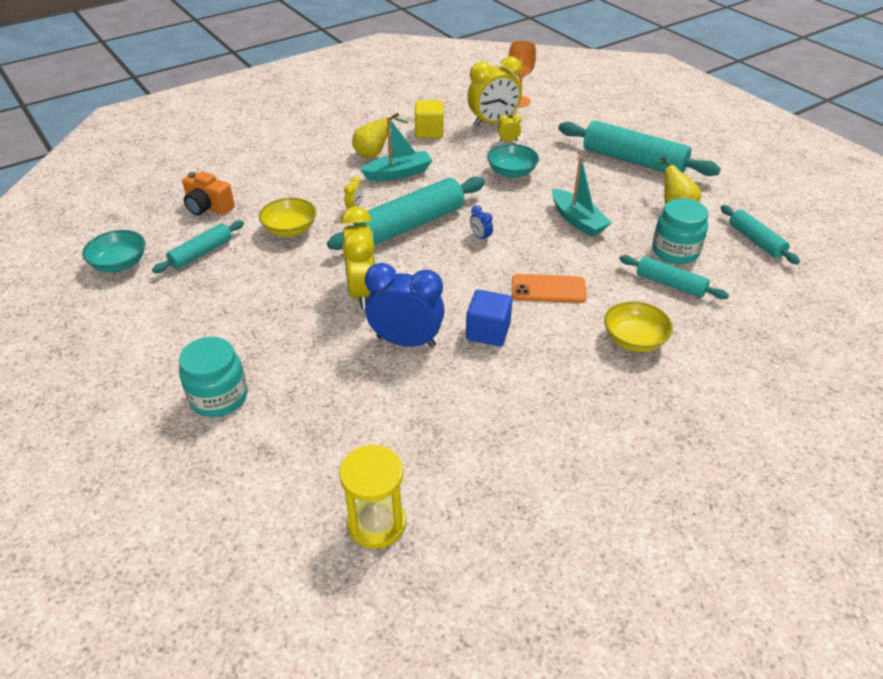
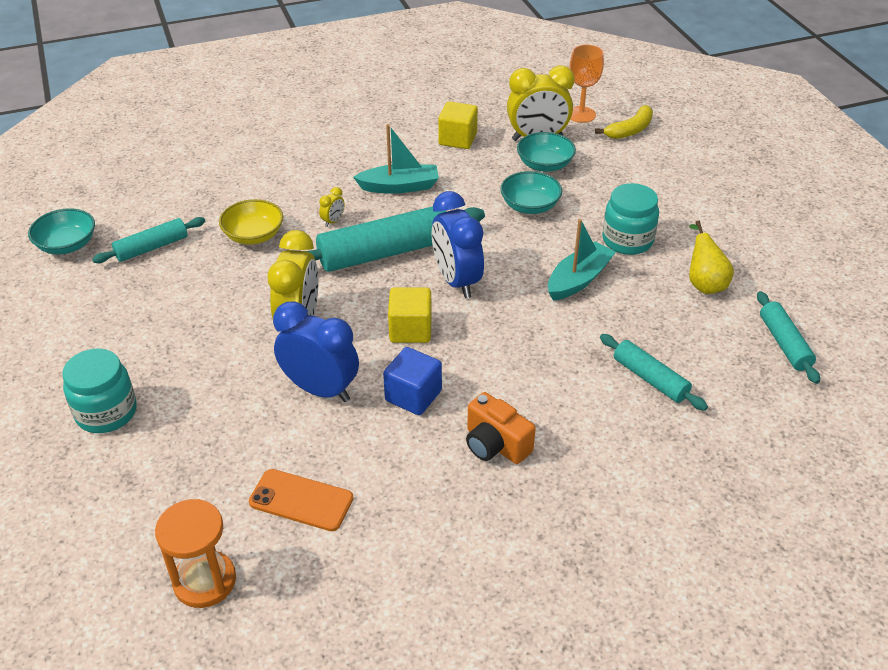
camera: 15 degrees right, 0 degrees up
(208, 207) = (179, 195): orange camera -> orange camera (495, 445)
(374, 154) = (383, 158): yellow pear -> none
(376, 523) = (205, 581): yellow hourglass -> orange hourglass
(460, 281) = (410, 330): none -> yellow cube
(480, 237) = (456, 281): blue clock -> blue clock, size x2.41
(508, 141) = (544, 165): yellow clock -> turquoise bowl
(548, 289) = (504, 358): orange phone -> orange phone (301, 500)
(561, 107) = (630, 130): none -> yellow banana
(577, 220) = (578, 280): turquoise boat -> turquoise boat turned 120 degrees counterclockwise
(633, 161) = (684, 214): turquoise rolling pin -> none
(634, 339) = (573, 438): yellow bowl -> none
(675, 251) = (676, 339): turquoise jar -> turquoise jar (627, 240)

